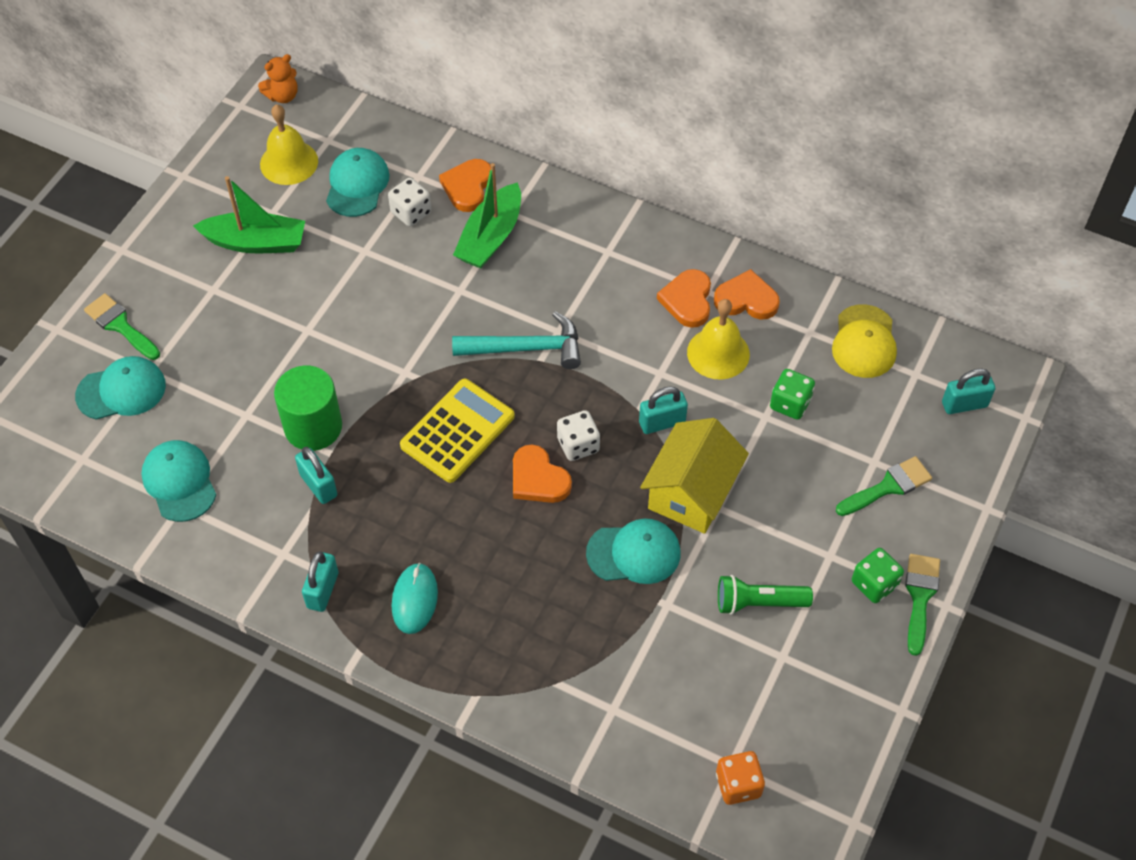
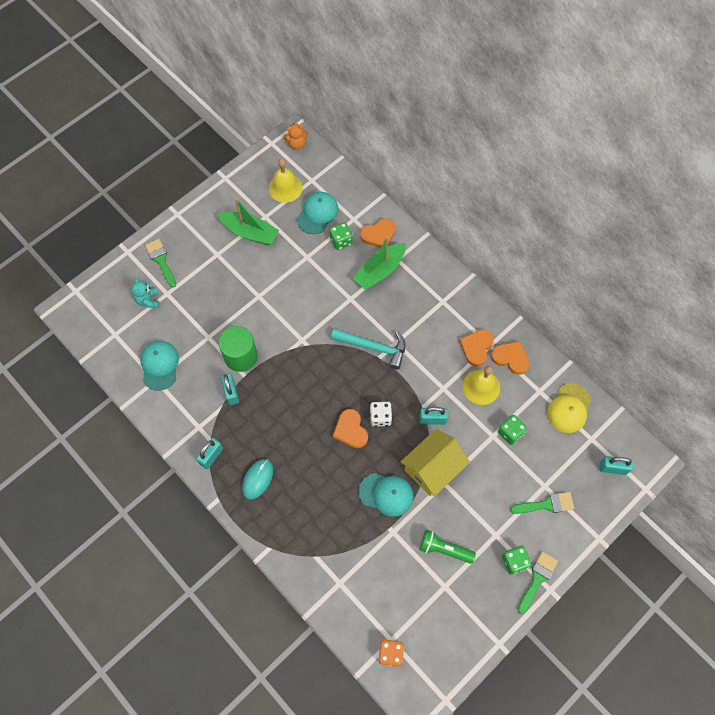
camera: 20 degrees right, 10 degrees up
(121, 390) = (148, 300): turquoise cap -> turquoise teddy bear
(411, 212) = (341, 241): white dice -> green dice
(457, 431) = (317, 386): yellow calculator -> none
(467, 187) = (378, 234): orange heart -> orange heart turned 150 degrees counterclockwise

